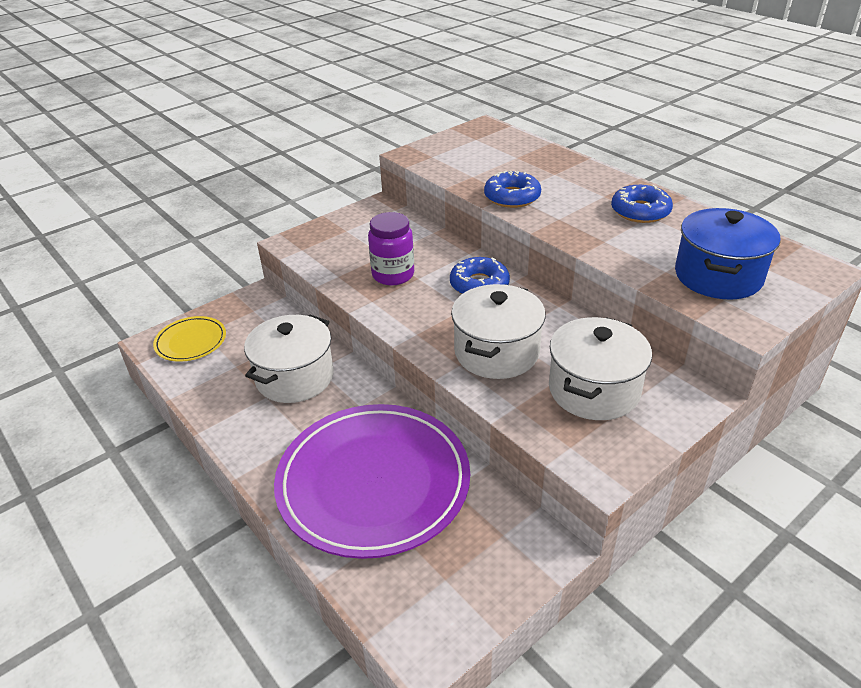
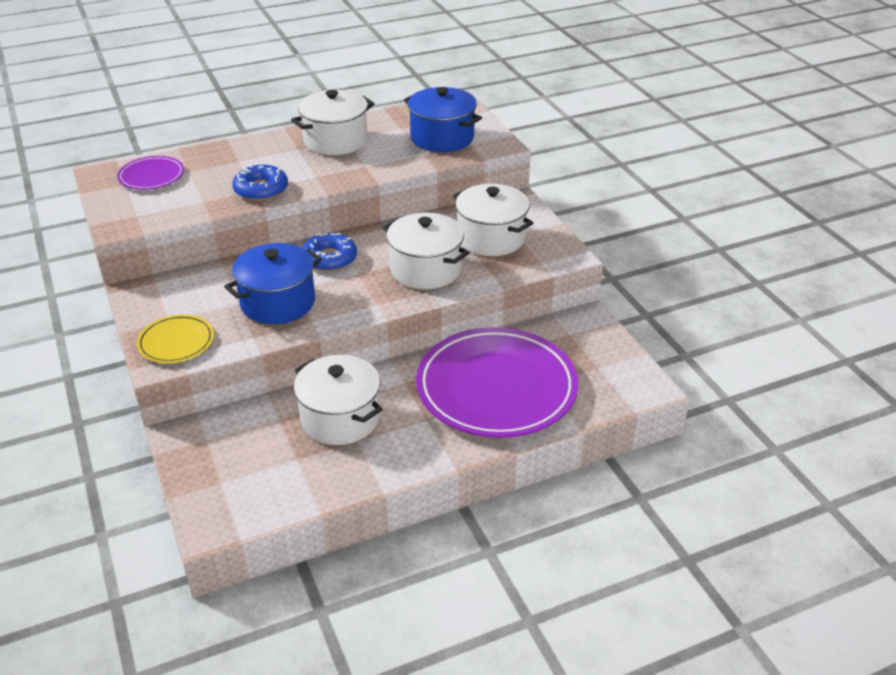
camera: 75 degrees left, 0 degrees up
(191, 342) = (230, 493): yellow plate -> yellow plate (176, 342)
(393, 275) = (278, 302): purple jar -> blue pot
(495, 145) = (151, 176): none -> purple plate
(640, 211) = (335, 141): blue donut -> white pot

